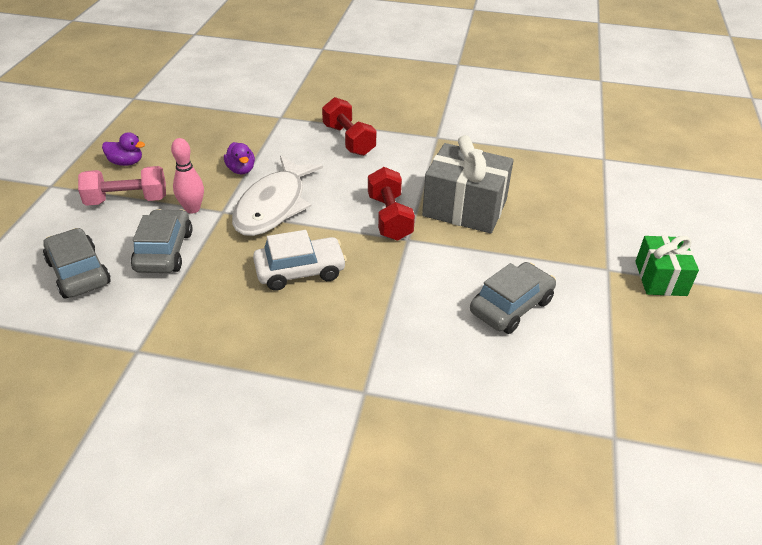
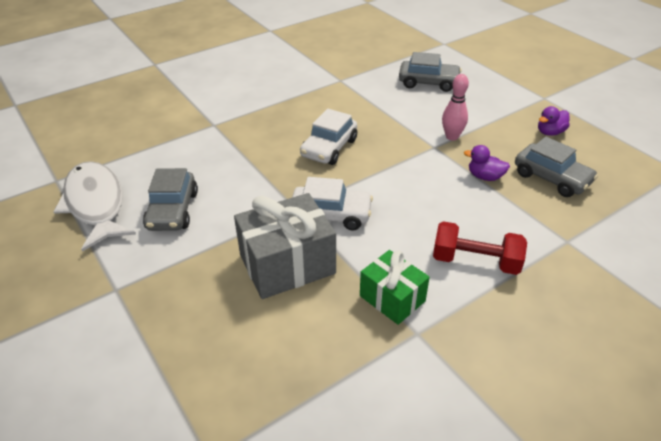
camera: 135 degrees right, 0 degrees up
(127, 200) = (492, 117): pink dumbbell -> none
(164, 251) = (415, 112): grey car -> grey car (551, 178)
(273, 206) = (415, 170): white fish -> white fish (96, 204)
(389, 217) = (331, 215): red dumbbell -> white car
(660, 278) = (61, 312): green gift -> green gift (392, 298)

